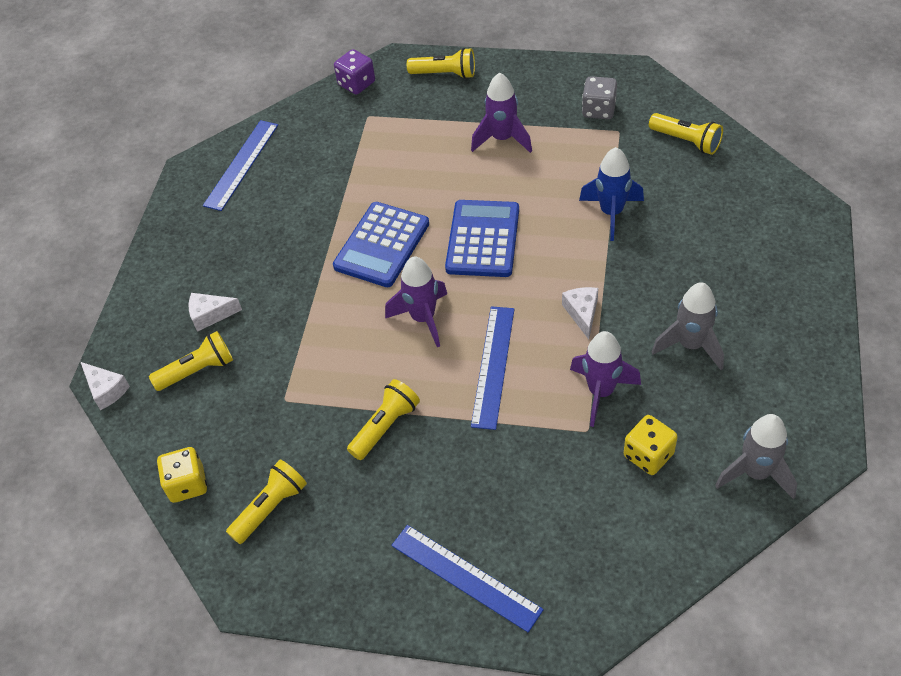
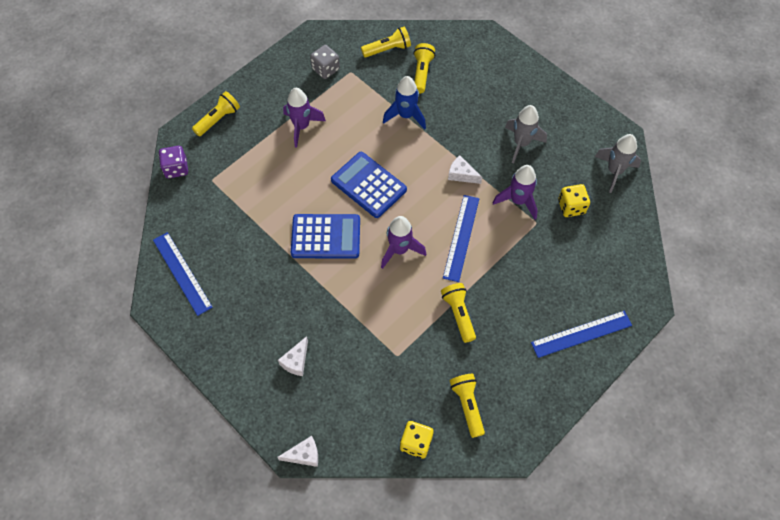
camera: 60 degrees left, 10 degrees up
(198, 370) = (334, 392): yellow flashlight -> yellow flashlight (422, 73)
(381, 245) = (326, 237): blue calculator -> blue calculator turned 60 degrees counterclockwise
(493, 366) = (461, 237): blue ruler -> blue ruler turned 60 degrees clockwise

